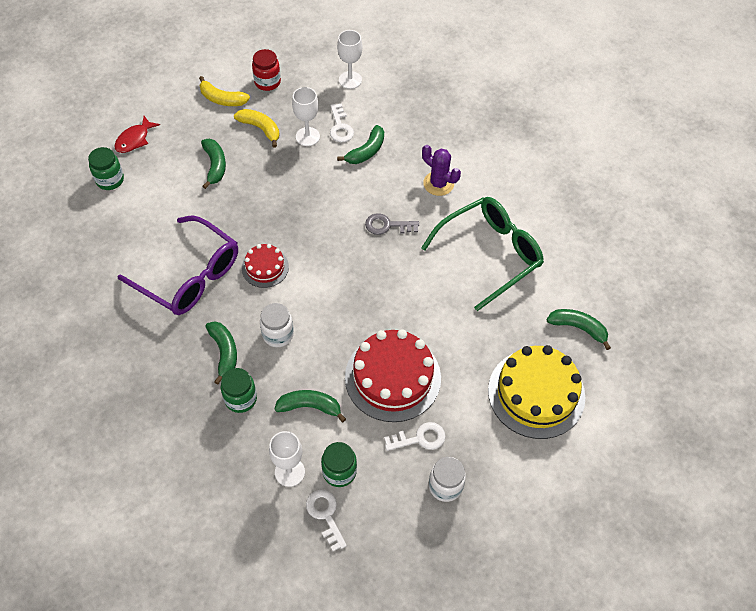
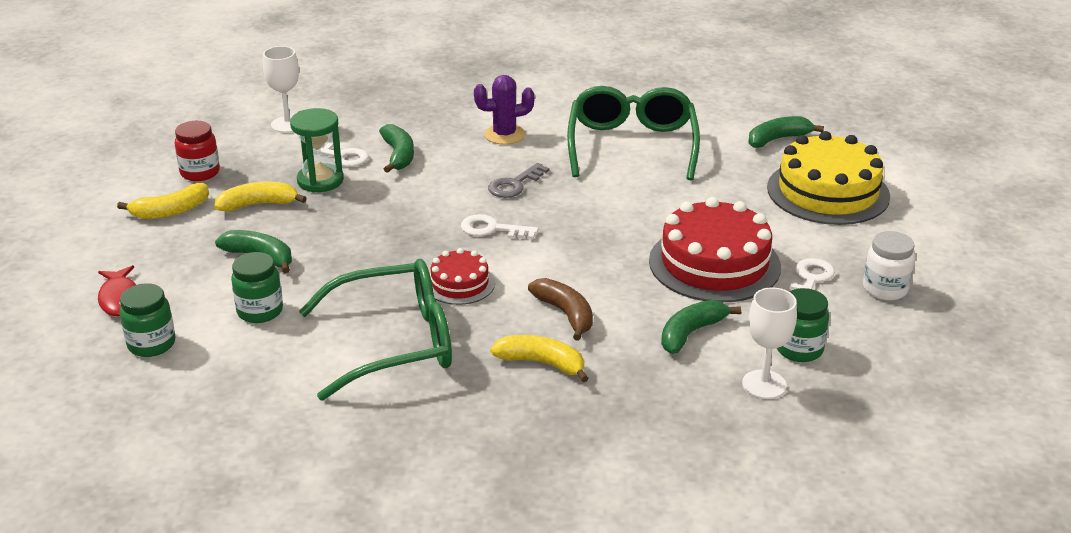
camera: 50 degrees left, 25 degrees down
(188, 275) = (393, 343): purple glasses -> green glasses
(224, 352) = (542, 363): green banana -> yellow banana
(241, 399) = (623, 378): green jar -> green jar (260, 311)
(278, 334) = (565, 314): white jar -> brown banana
(307, 136) = (320, 180): white goblet -> green hourglass
(325, 515) = (846, 383): white key -> white key (492, 229)

